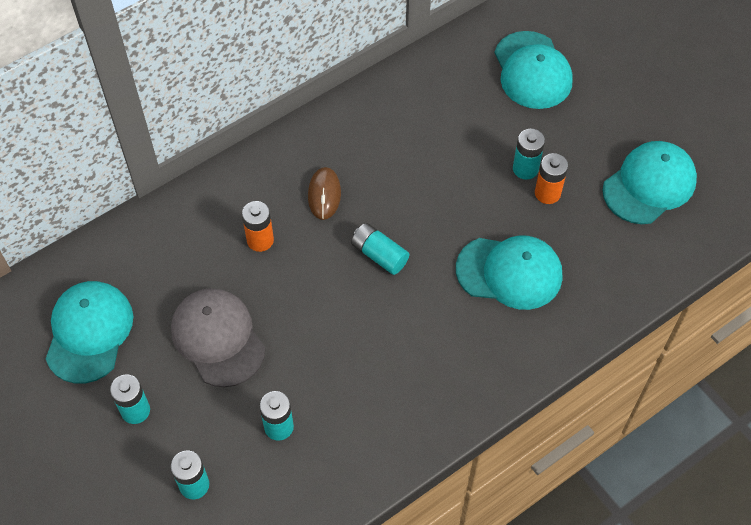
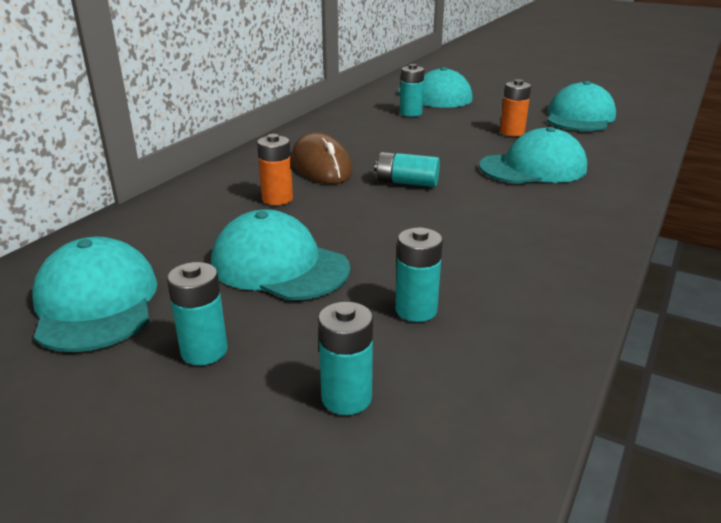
camera: 25 degrees left, 30 degrees down
(218, 338) = (279, 265): grey cap -> turquoise cap
(324, 194) = (321, 166): brown mouse -> brown mouse, size x1.55
(525, 169) = (481, 127): turquoise battery -> turquoise battery (410, 113)

